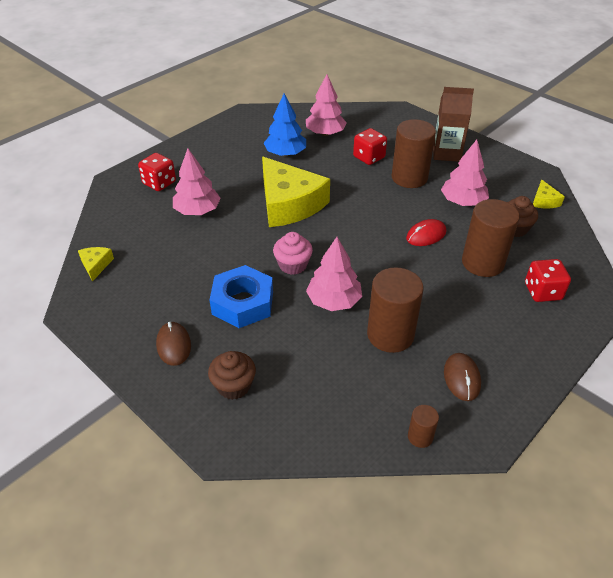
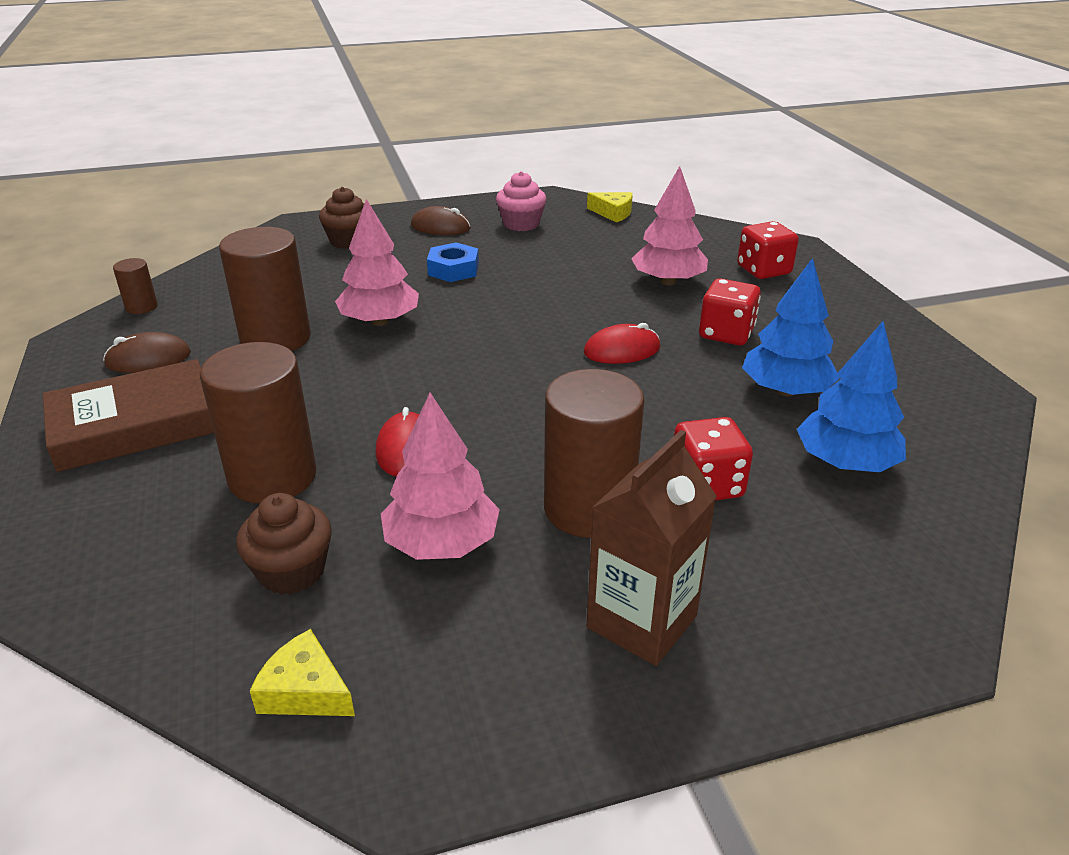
camera: 120 degrees right, 10 degrees down
(242, 303) = (453, 269): blue nut -> blue nut, size x0.62
(289, 204) = (622, 350): yellow cheese -> red mouse
(293, 265) = (479, 314): pink cupcake -> pink cupcake (521, 224)
(325, 133) = (845, 463): pink tree -> blue tree
(461, 378) = (148, 359): brown mouse -> brown mouse turned 45 degrees counterclockwise
(507, 334) = (135, 424): none -> brown book
(542, 292) = (133, 507): red dice -> red dice (726, 334)

